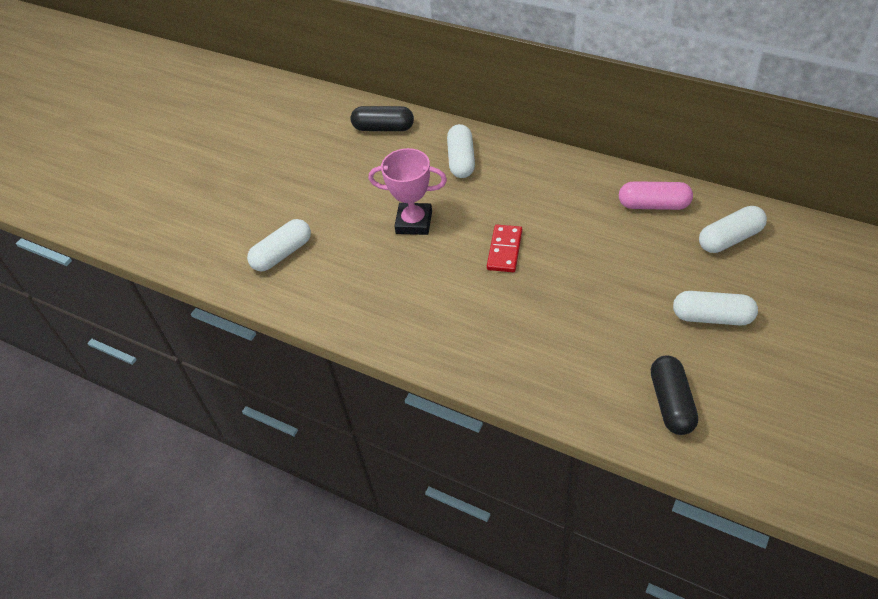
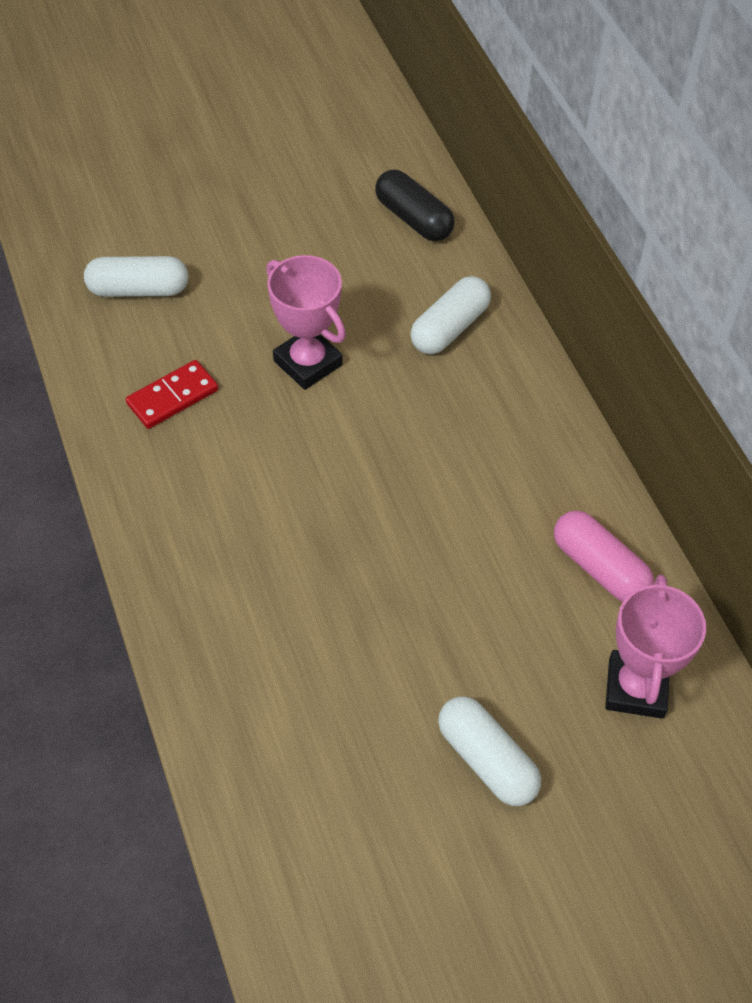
camera: 35 degrees right, 5 degrees up
(505, 250) = (361, 478): red domino -> red domino (172, 397)
(671, 403) = (314, 810): black capsule -> none
(730, 238) = (636, 688): white capsule -> pink trophy

